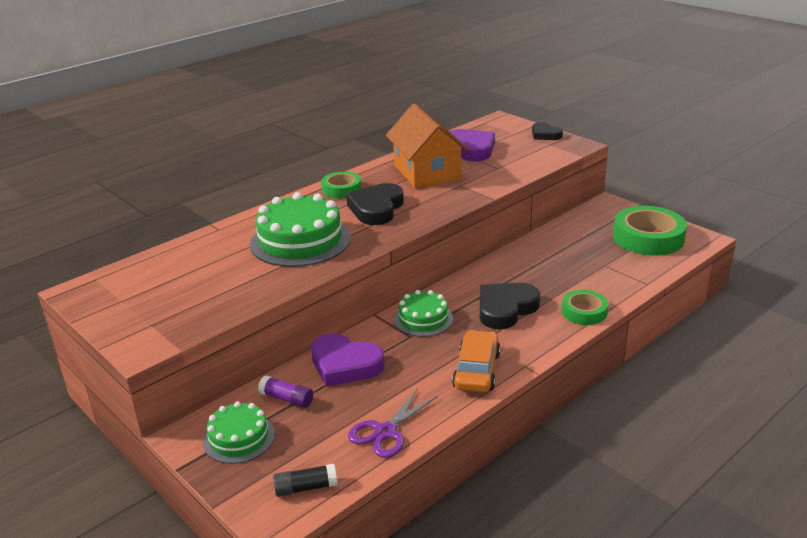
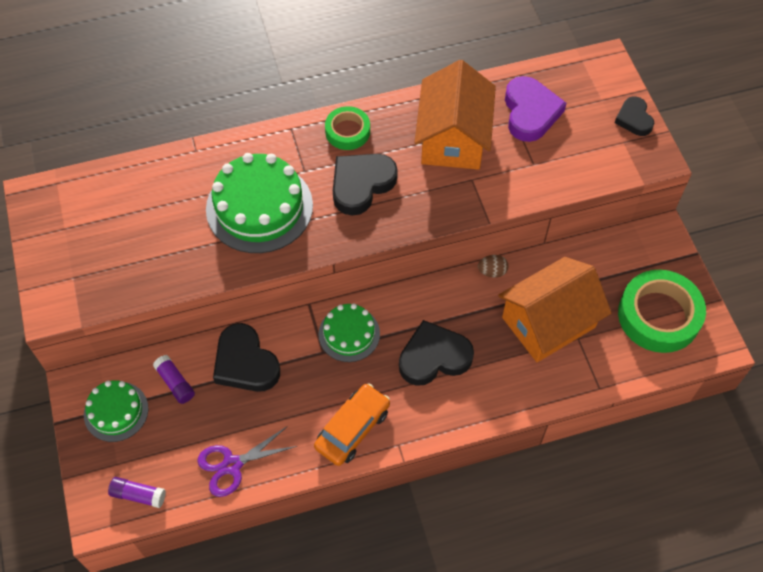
camera: 25 degrees right, 30 degrees up
(306, 488) = (138, 495): black glue stick -> purple glue stick
(345, 364) = (245, 363): purple heart -> black heart
(506, 254) = (492, 271): none -> brown egg
(574, 264) = (548, 322): none -> orange house
(584, 312) = (505, 398): green tape -> none

